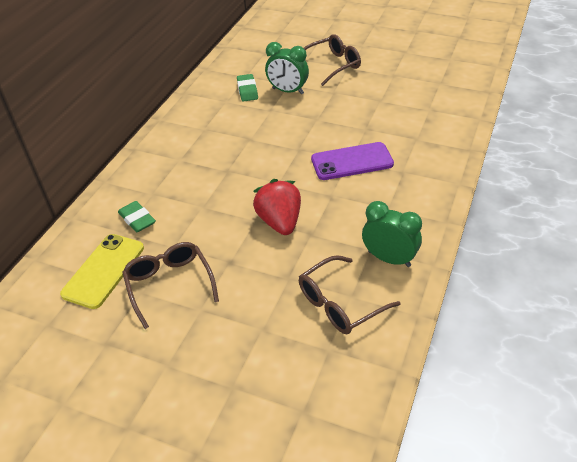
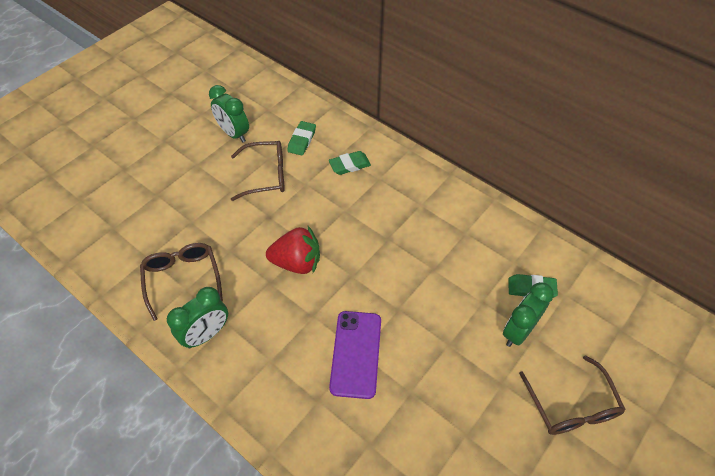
camera: 105 degrees right, 10 degrees up
(101, 345) = (234, 134): none -> green clock
(104, 271) = (302, 140): yellow phone -> green eraser

